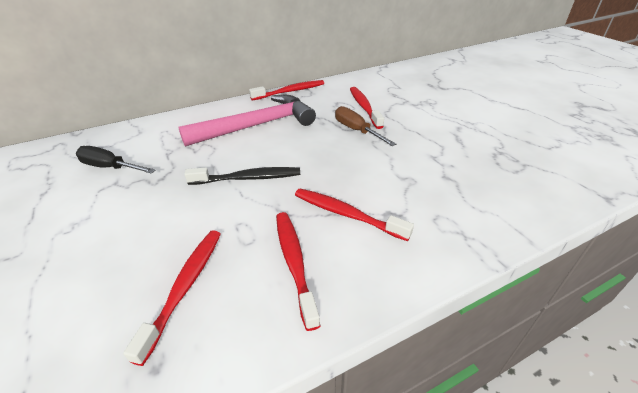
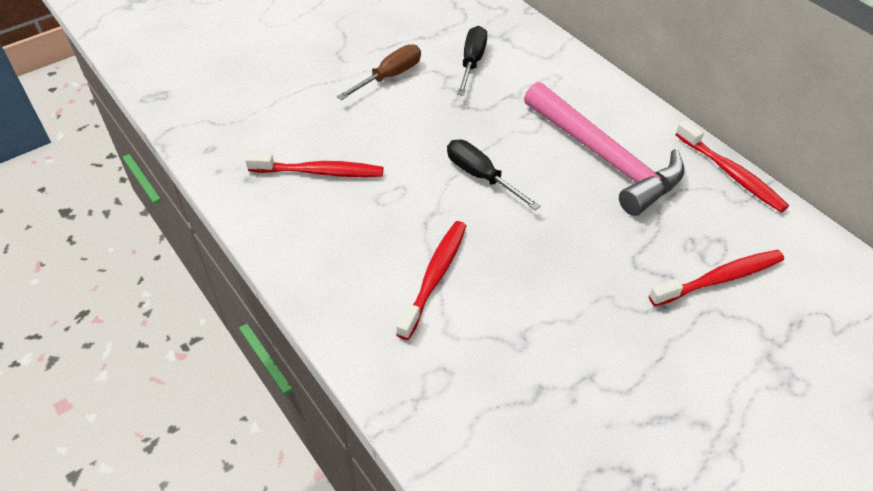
camera: 80 degrees right, 10 degrees up
(248, 178) = (481, 176): black toothbrush -> black screwdriver
(294, 263) = (355, 241): red toothbrush -> none
(356, 130) = (634, 273): brown screwdriver -> brown screwdriver (390, 76)

